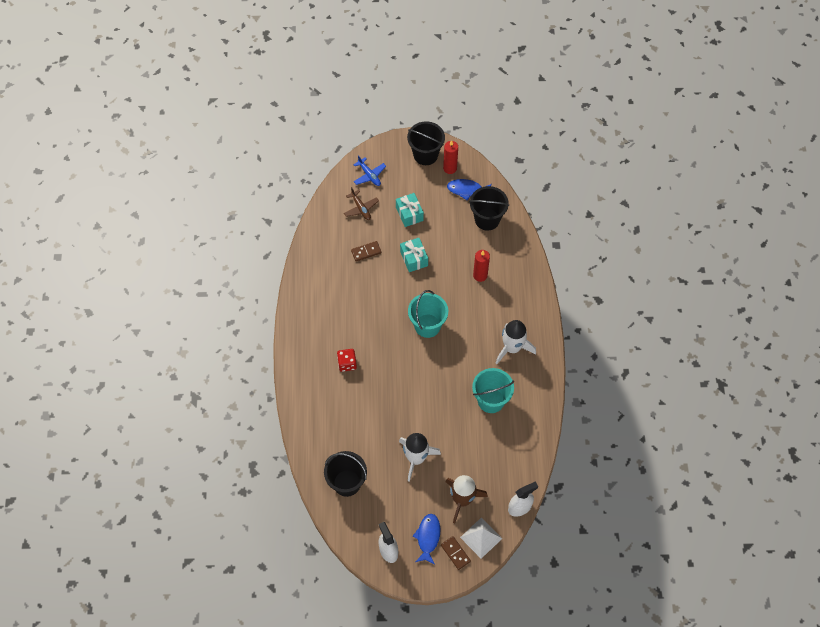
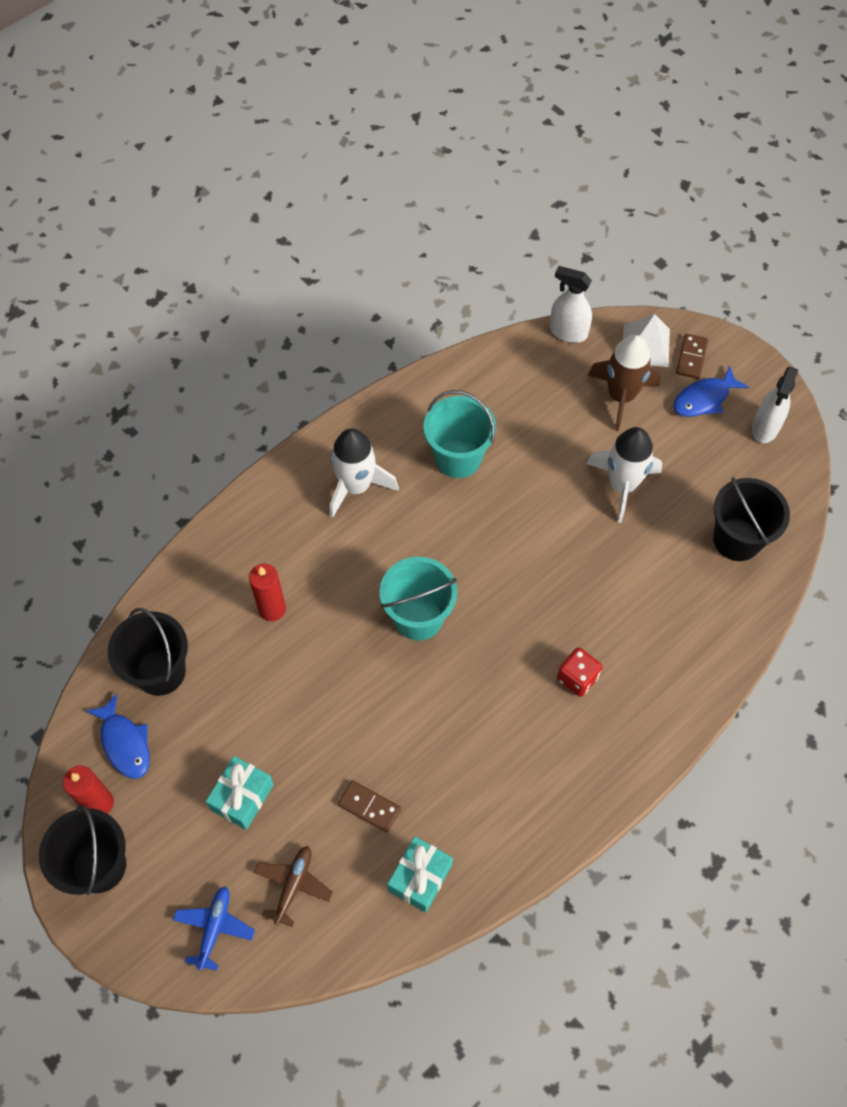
camera: 130 degrees left, 0 degrees up
(414, 258) = (321, 724): turquoise gift -> turquoise gift (420, 878)

